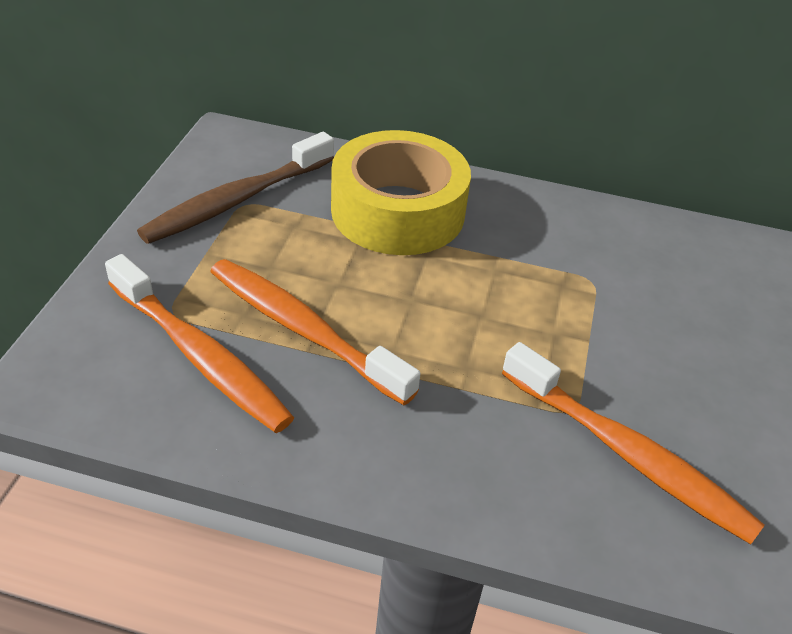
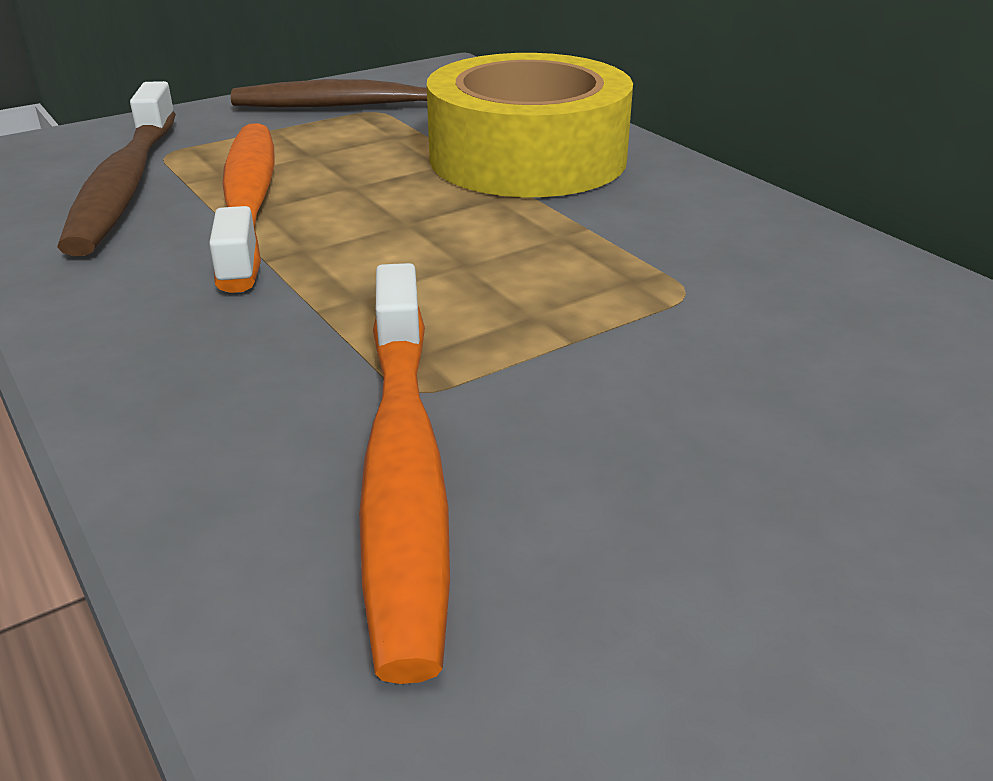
camera: 45 degrees right, 10 degrees down
(200, 356) = (125, 185): orange toothbrush -> brown toothbrush

